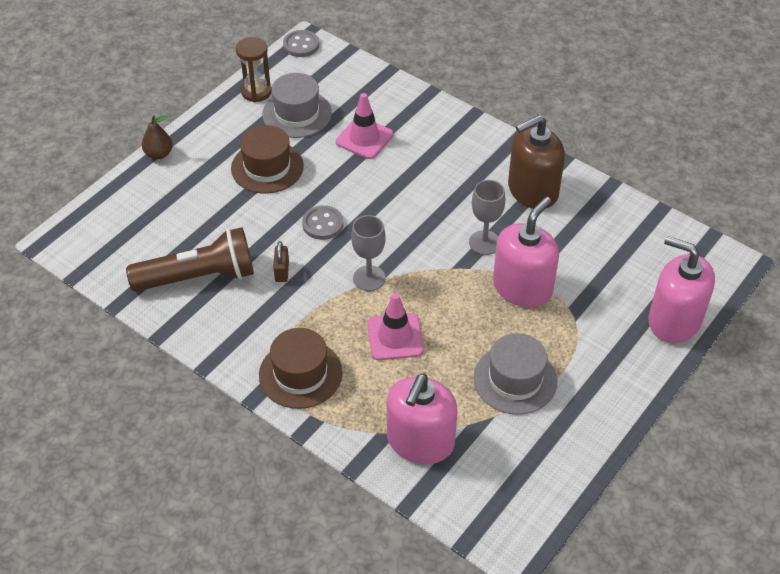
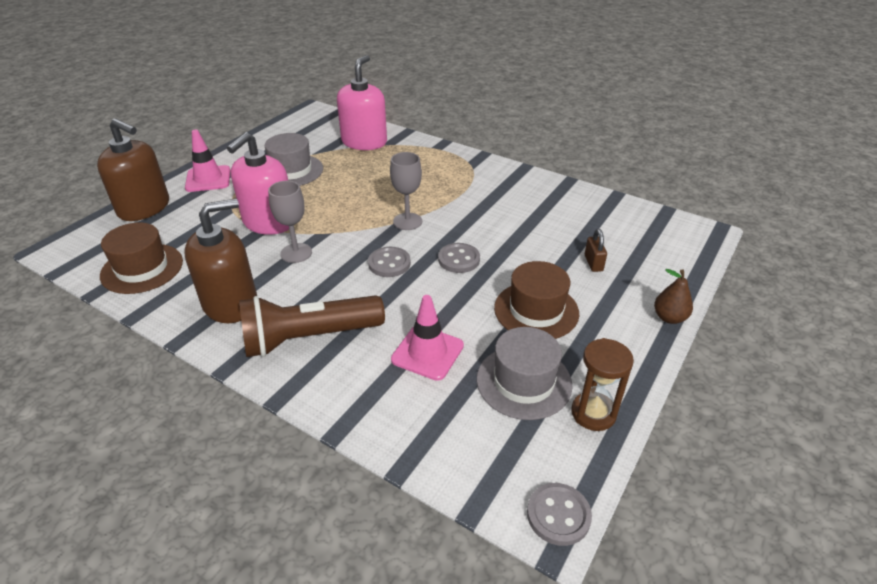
camera: 175 degrees right, 10 degrees down
(199, 277) = (559, 215): brown flashlight -> brown flashlight (309, 338)
(282, 271) = (487, 222): brown padlock -> brown padlock (593, 263)
(300, 374) = (453, 166): brown hat -> brown hat (142, 268)
(391, 224) = (389, 263): none -> grey button
(395, 337) = (383, 187): pink traffic cone -> pink traffic cone (208, 179)
(674, 320) = (144, 208): pink soap dispenser -> brown soap dispenser

